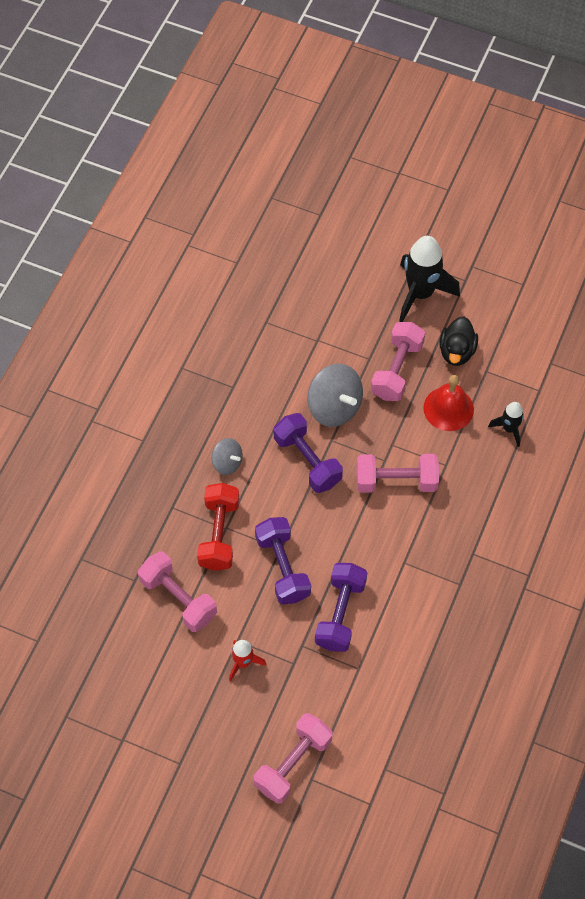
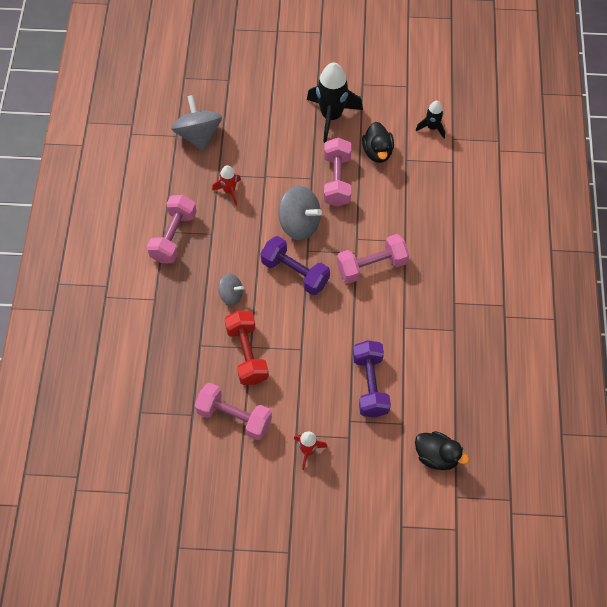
camera: 20 degrees left, 0 degrees up
(261, 269) = (198, 135): none -> grey spinning top
(271, 344) = (229, 191): none -> red rocket
(282, 567) = (309, 364): purple dumbbell -> none
(293, 763) = (381, 519): pink dumbbell -> pink dumbbell (173, 236)
(382, 717) = (436, 456): none -> black duck
(448, 408) = (389, 197): red bell -> none
(509, 429) = (442, 198): black rocket -> black rocket (432, 127)

